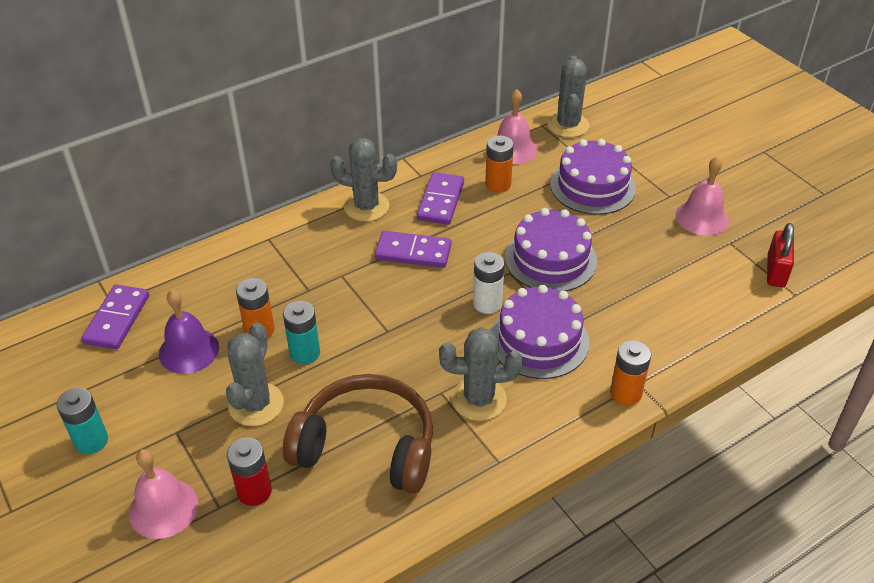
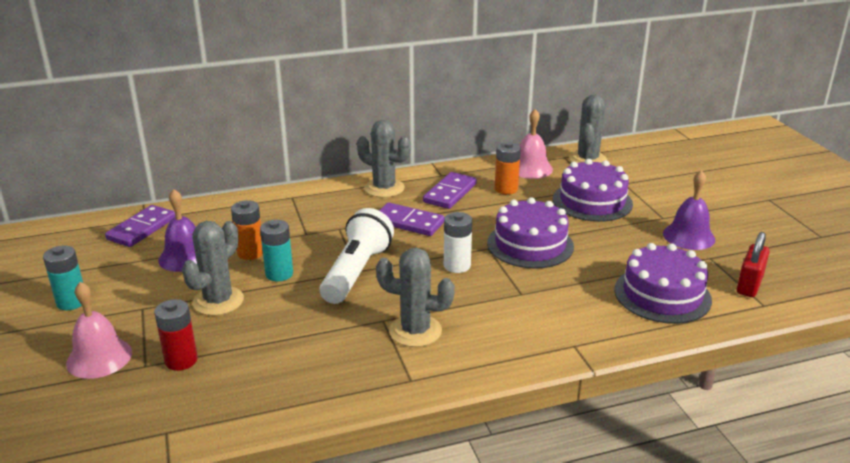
camera: 15 degrees right, 15 degrees down
(367, 446) = (296, 346): brown headphones -> none
(386, 333) = (356, 272): none -> white flashlight
(539, 340) = (492, 298): purple cake -> purple cake (662, 294)
(625, 393) = (558, 350): orange battery -> none
(702, 217) = (688, 236): pink bell -> purple bell

